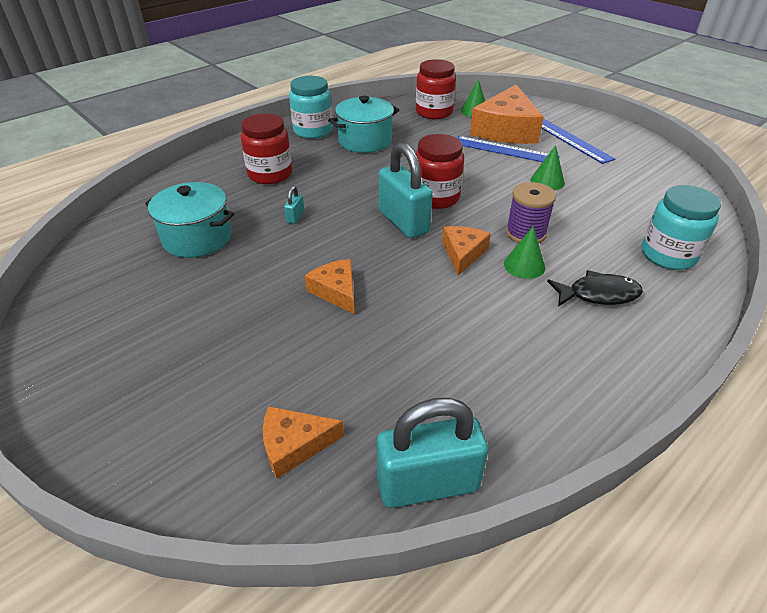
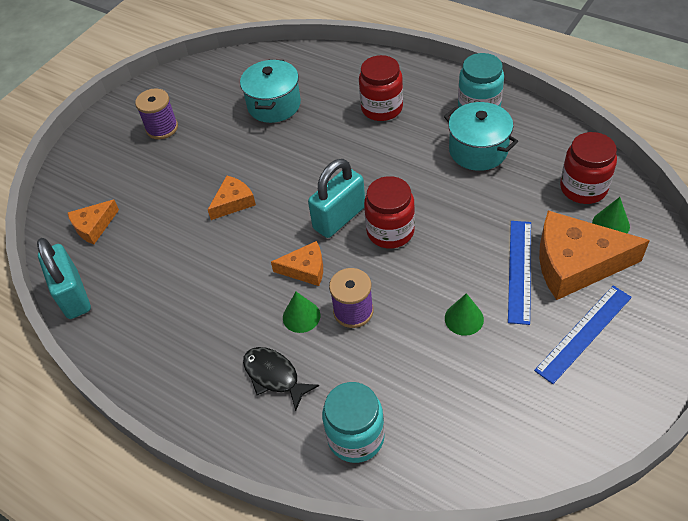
camera: 80 degrees right, 10 degrees up
(143, 342) = (162, 128): none -> purple spool
(294, 445) = (93, 226): orange cheese -> orange cheese turned 105 degrees counterclockwise
(295, 217) = (321, 147): turquoise padlock -> none
(598, 294) = (274, 376): black fish -> black fish turned 150 degrees clockwise

